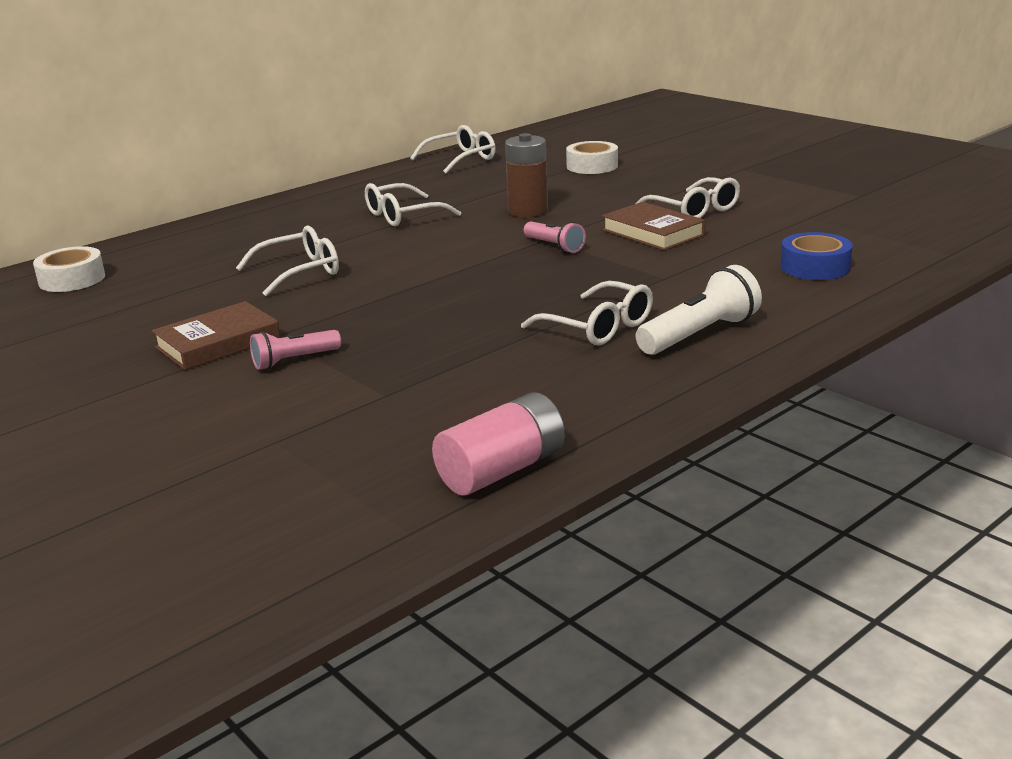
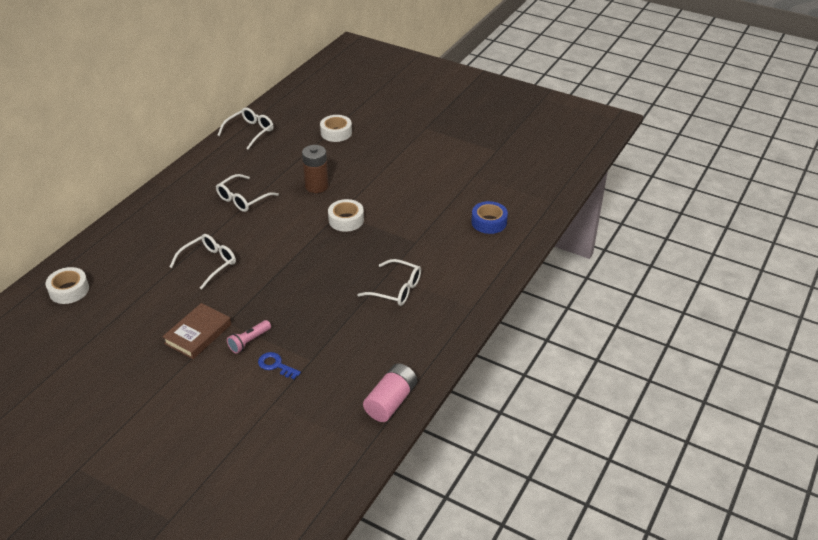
camera: 20 degrees left, 15 degrees up
(317, 394) = (276, 365): none -> blue key
(554, 246) = (346, 220): pink flashlight -> white tape
(653, 232) = (396, 200): brown book -> none
(694, 210) = (411, 175): white glasses -> none
(699, 334) = (448, 287): white flashlight -> none

